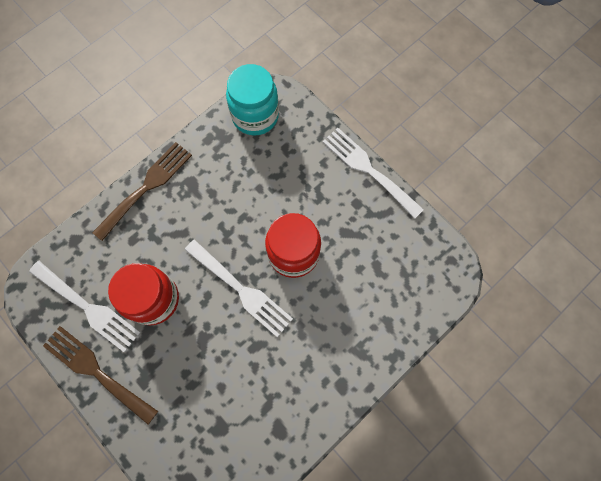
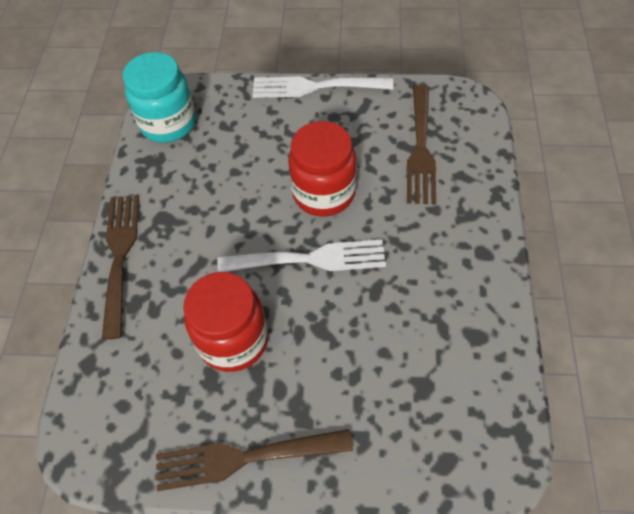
camera: 40 degrees left, 15 degrees down
(88, 307) = (169, 410): white fork -> none
(384, 279) = (420, 148): none -> brown fork

